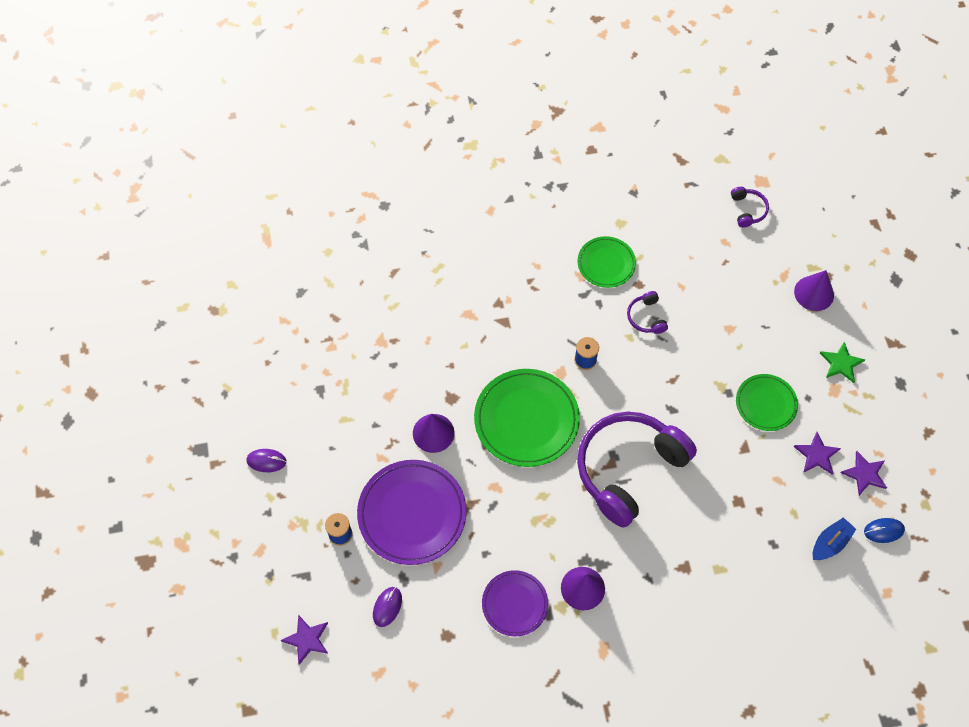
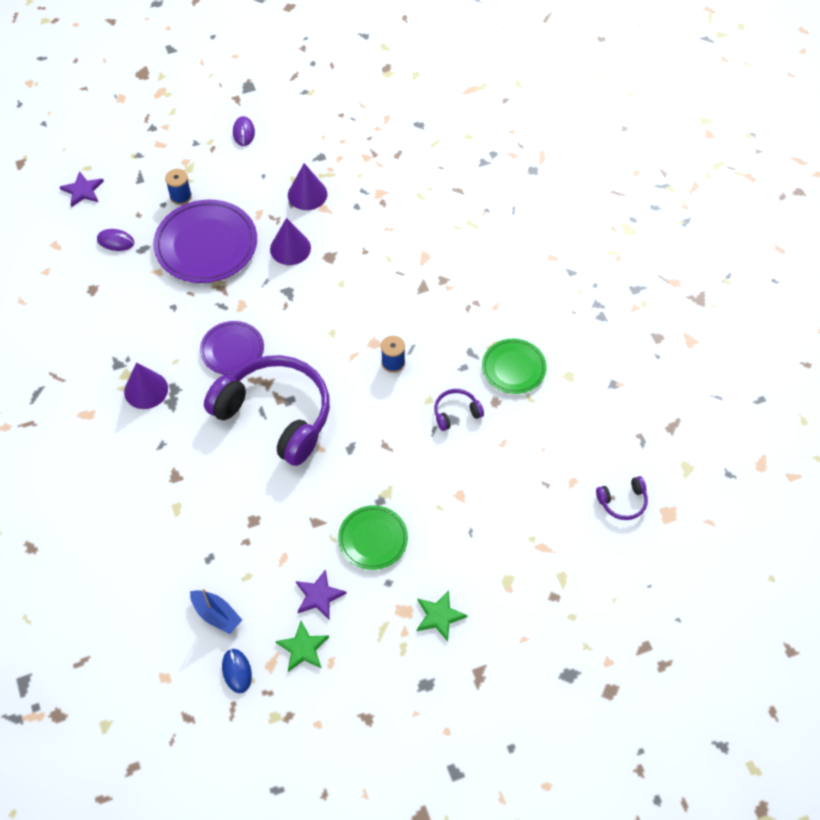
camera: 80 degrees right, 5 degrees down
(514, 604) = (126, 337): purple plate -> purple plate (232, 350)
(526, 420) = (316, 321): green plate -> none
(814, 293) = (527, 581): purple cone -> purple cone (307, 194)
(864, 474) = (303, 648): purple star -> green star

